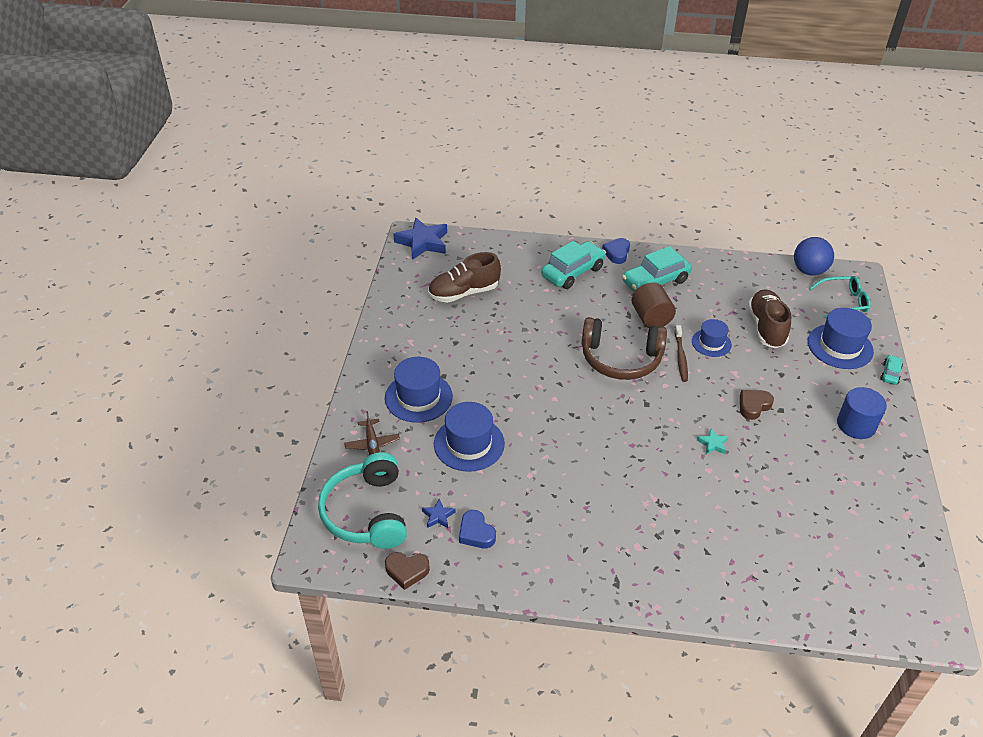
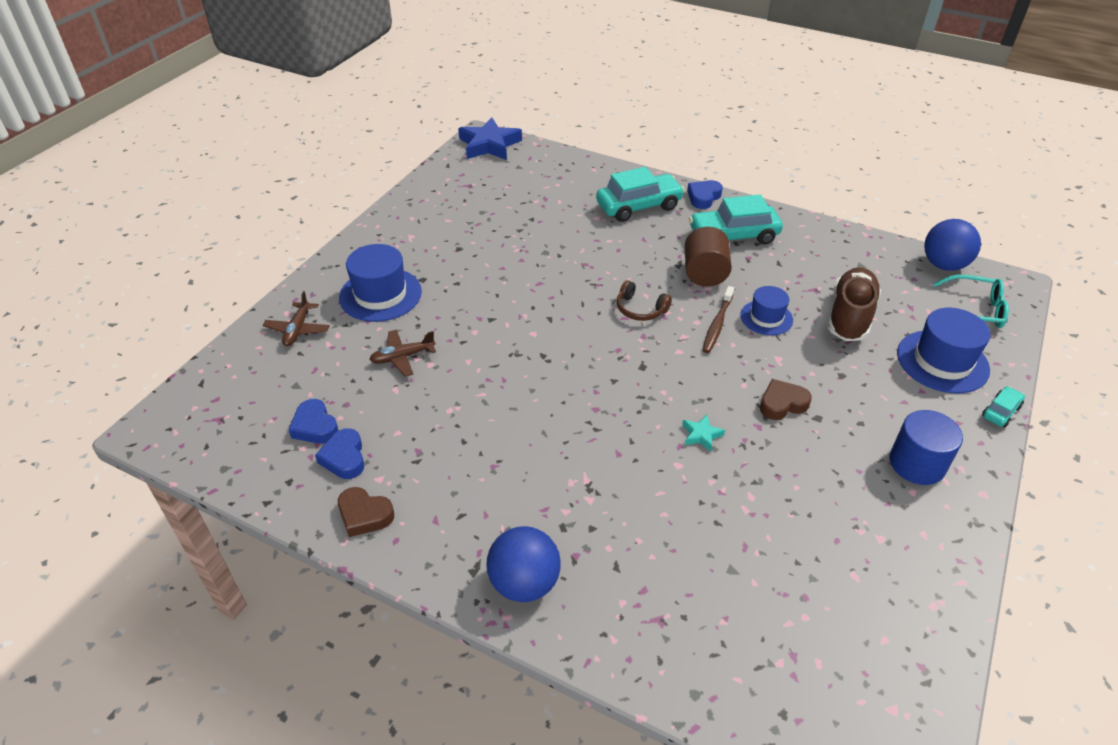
camera: 20 degrees right, 0 degrees up
(366, 512) = (240, 400): turquoise headphones -> none
(407, 571) = (238, 477): brown heart -> brown heart (364, 515)
(438, 516) = (315, 426): blue star -> blue heart
(464, 293) = (501, 202): brown shoe -> none
(469, 444) = (402, 357): blue hat -> brown plane
(621, 359) = (640, 309): brown headphones -> brown headphones, size x0.48
(654, 581) = (524, 583): none -> blue ball

